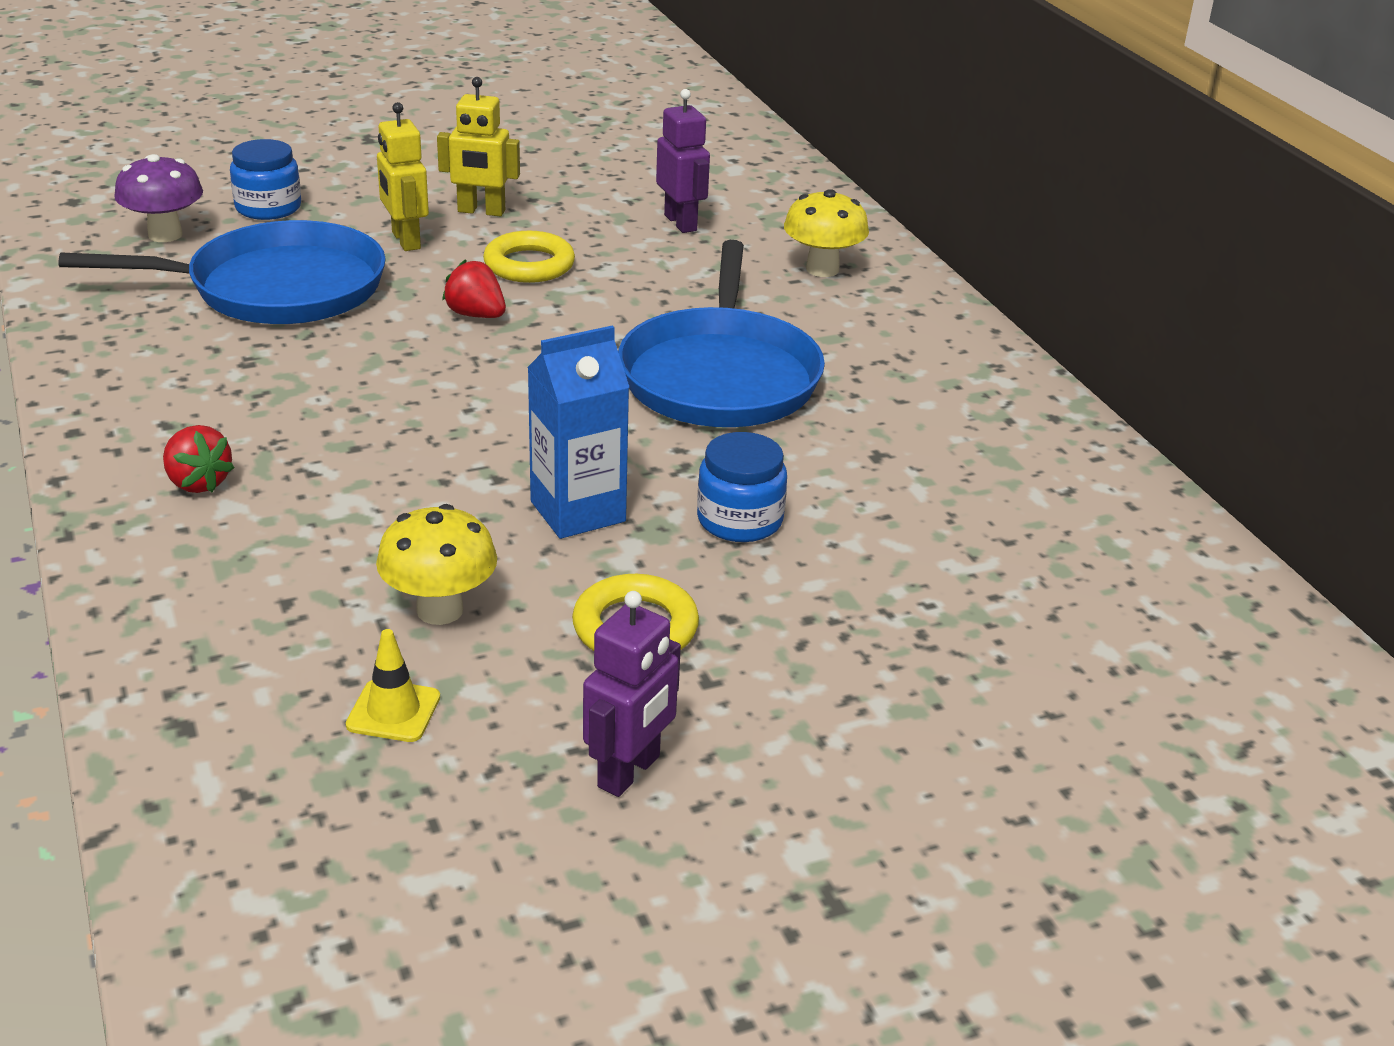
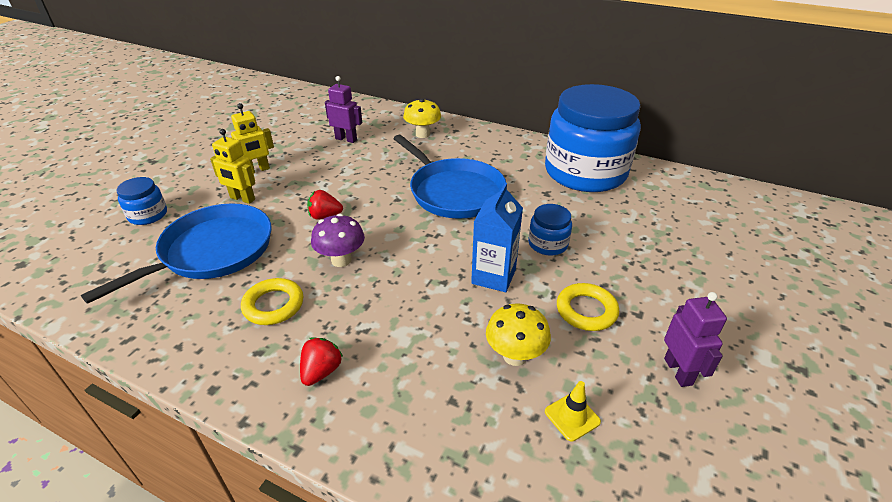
camera: 40 degrees left, 5 degrees up
(165, 235) = (108, 255): purple mushroom -> purple mushroom (341, 260)
(198, 483) = (321, 371): red strawberry -> red strawberry turned 75 degrees counterclockwise
(529, 265) = (313, 184): yellow ring -> yellow ring (273, 305)
(1018, 462) = (585, 172): none -> blue jar

